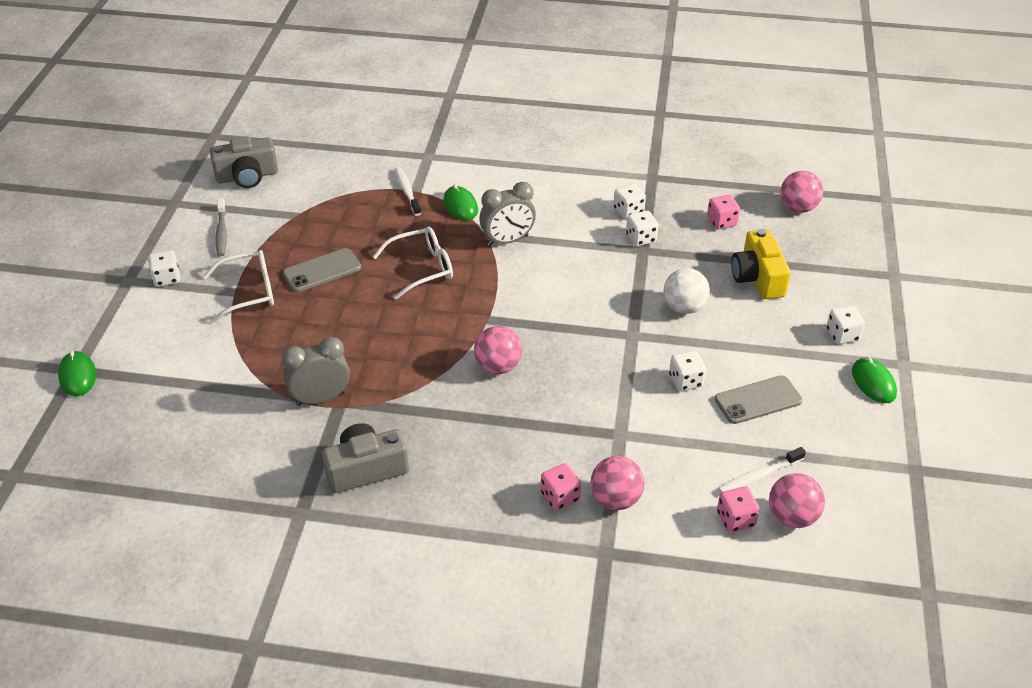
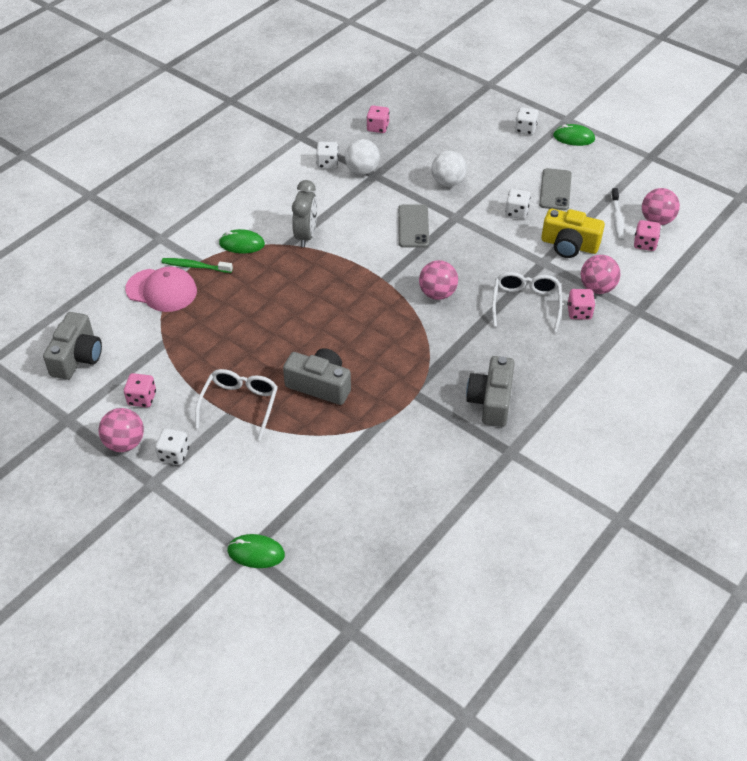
camera: 60 degrees left, 5 degrees up
(221, 232) = (142, 398): grey toothbrush -> pink dice
(307, 333) = (320, 385): none -> grey camera
(320, 398) = (400, 401): grey clock -> none
(322, 270) = (251, 351): grey phone -> grey phone (413, 226)
(361, 186) = (161, 290): none -> pink cap
(407, 192) = (195, 266): white toothbrush -> green toothbrush
(421, 268) = (298, 293): white glasses -> white glasses (525, 304)
(641, 238) = (362, 170): white dice -> white ball
(758, 278) = (446, 138): yellow camera -> yellow camera (569, 245)
(798, 208) = (393, 89): pink ball -> pink ball (125, 443)

